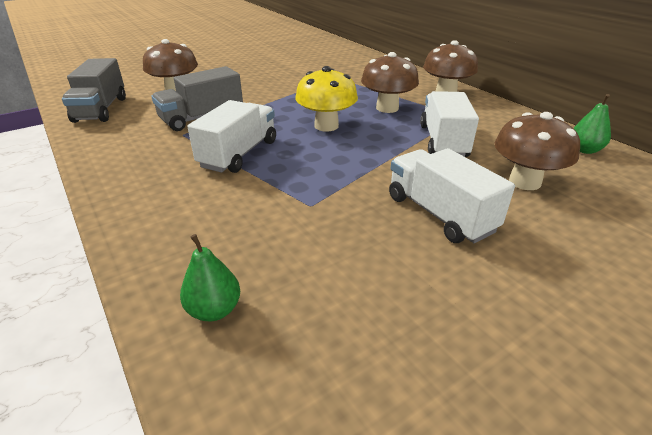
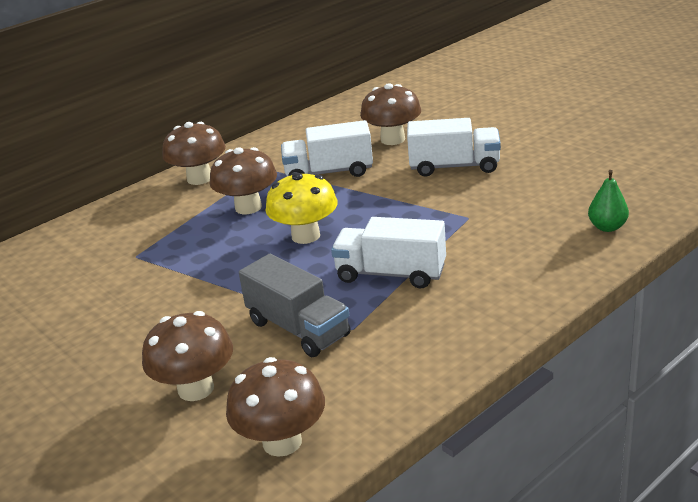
camera: 95 degrees left, 5 degrees down
(101, 109) = (282, 442): grey truck -> brown mushroom
(439, 214) = (454, 166): white truck -> white truck turned 135 degrees counterclockwise
(584, 150) = (329, 118): green pear -> none

